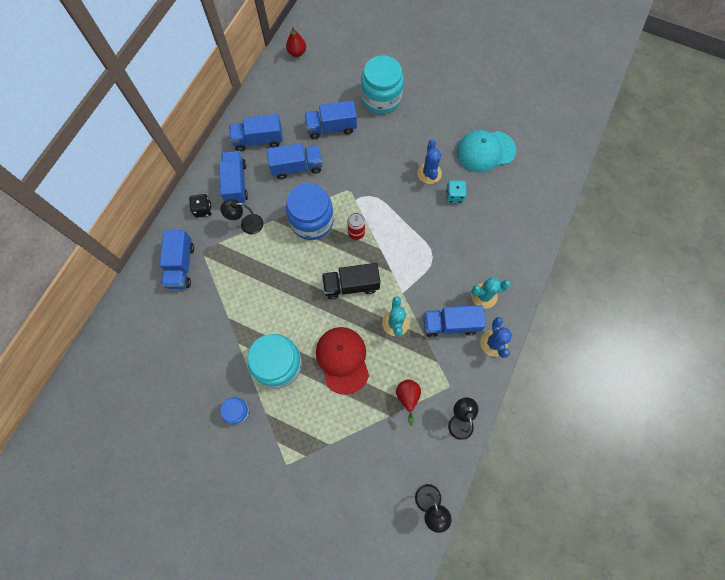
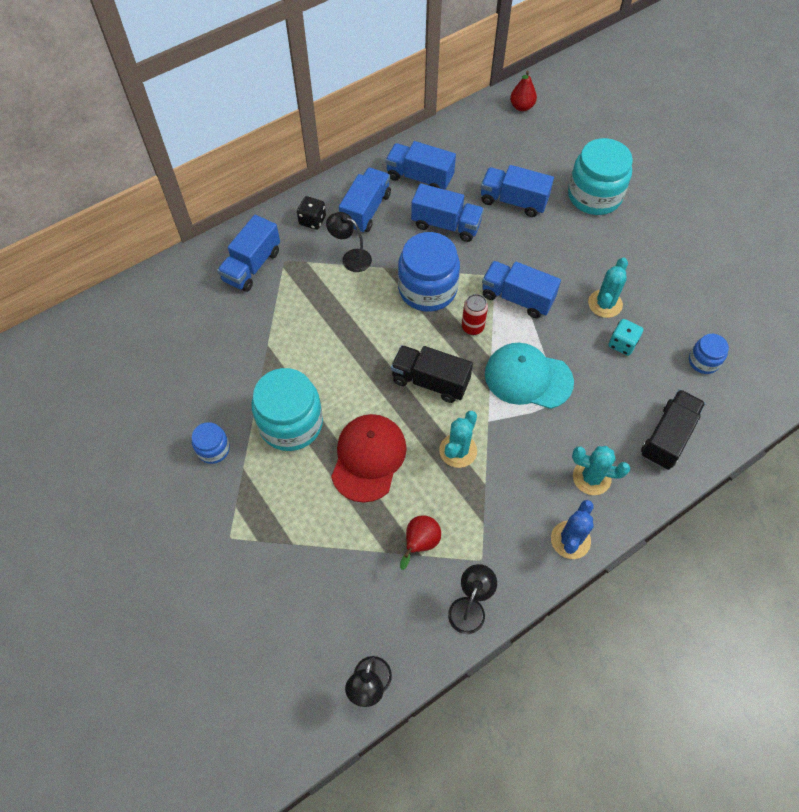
camera: 30 degrees right, 10 degrees down
(429, 173) = (605, 304): blue cactus -> turquoise cactus
(450, 324) = (527, 488): blue truck -> blue truck (517, 298)
(485, 151) = (695, 312): turquoise cap -> turquoise cap (528, 378)
(507, 182) = (703, 361): none -> blue jar
(513, 244) = (668, 437): none -> black truck

